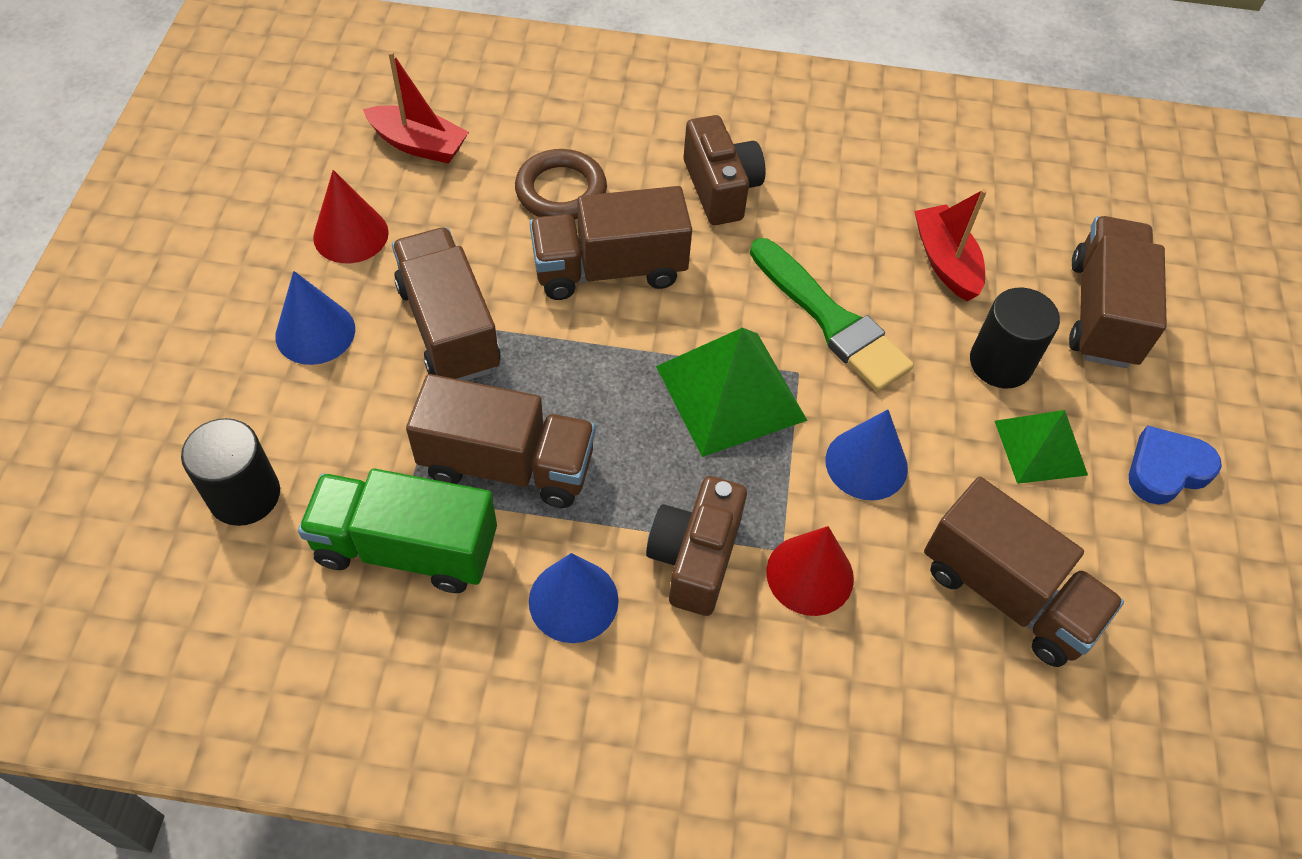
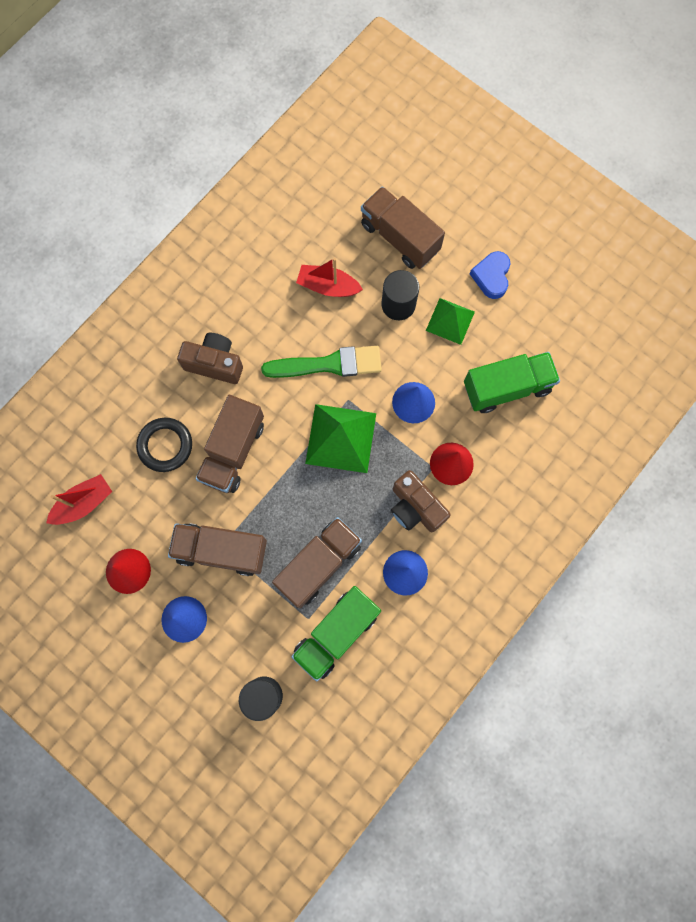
camera: 55 degrees left, 20 degrees up
(561, 191) = (165, 445): brown ring -> black ring
(1007, 593) = (506, 388): brown truck -> green truck

